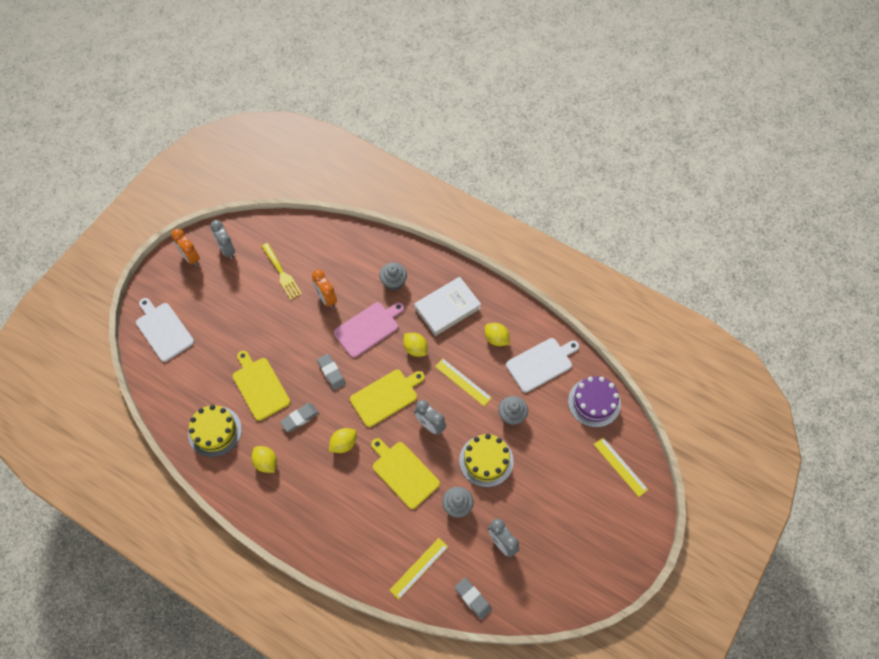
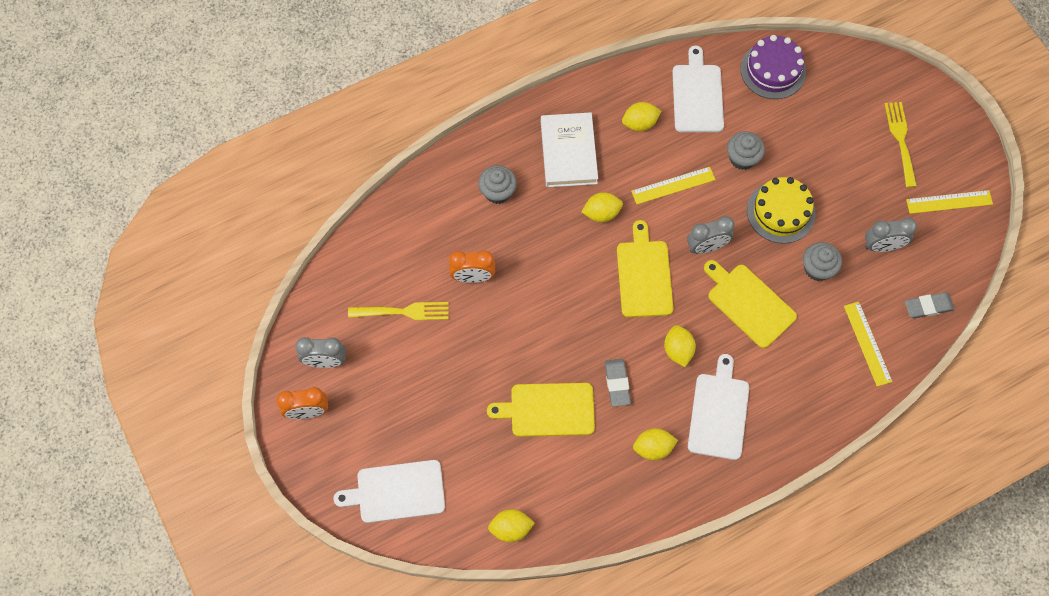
camera: 60 degrees left, 5 degrees up
(170, 405) = (511, 528): none -> yellow lemon
(215, 431) = (578, 489): yellow cake -> none
(312, 492) = (719, 412): none -> white cutting board
(331, 373) = (578, 320): grey eraser -> none
(368, 328) = (543, 250): pink cutting board -> none
(404, 473) = (749, 303): yellow cutting board -> yellow cutting board turned 60 degrees clockwise
(596, 517) = (901, 141): none -> yellow fork
(620, 466) = (858, 87): yellow ruler -> yellow ruler (949, 202)

